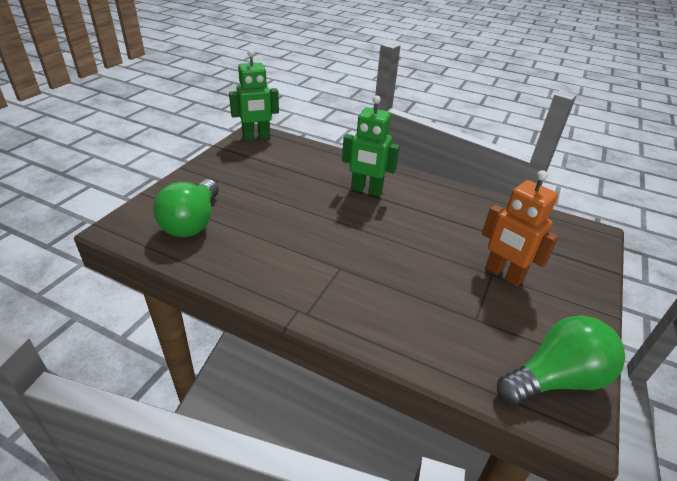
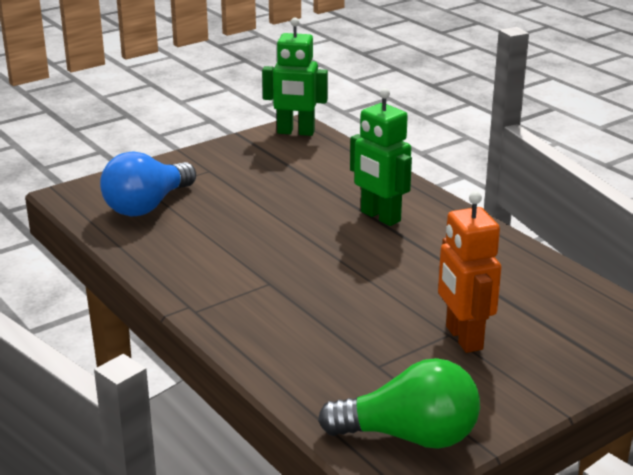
camera: 30 degrees right, 10 degrees down
(192, 222) = (147, 206): green light bulb -> blue light bulb

